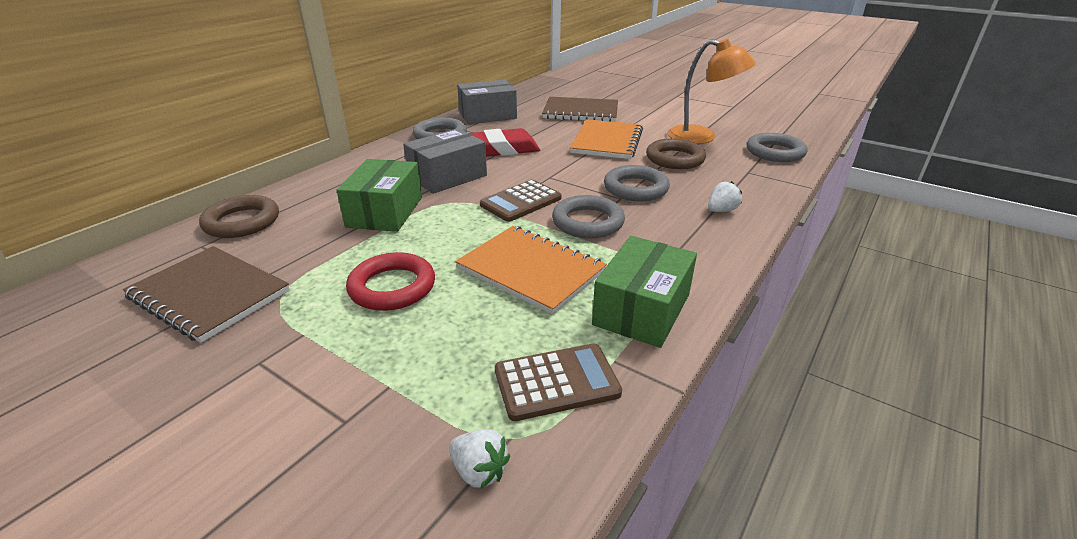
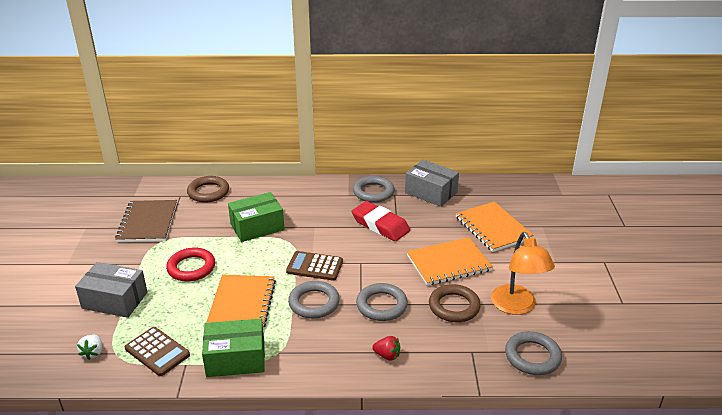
camera: 55 degrees right, 0 degrees up
(447, 176) = (319, 225): grey box -> grey box (115, 300)
(581, 112) = (493, 228): brown notebook -> orange notebook
(721, 210) = (387, 355): white strawberry -> red strawberry

